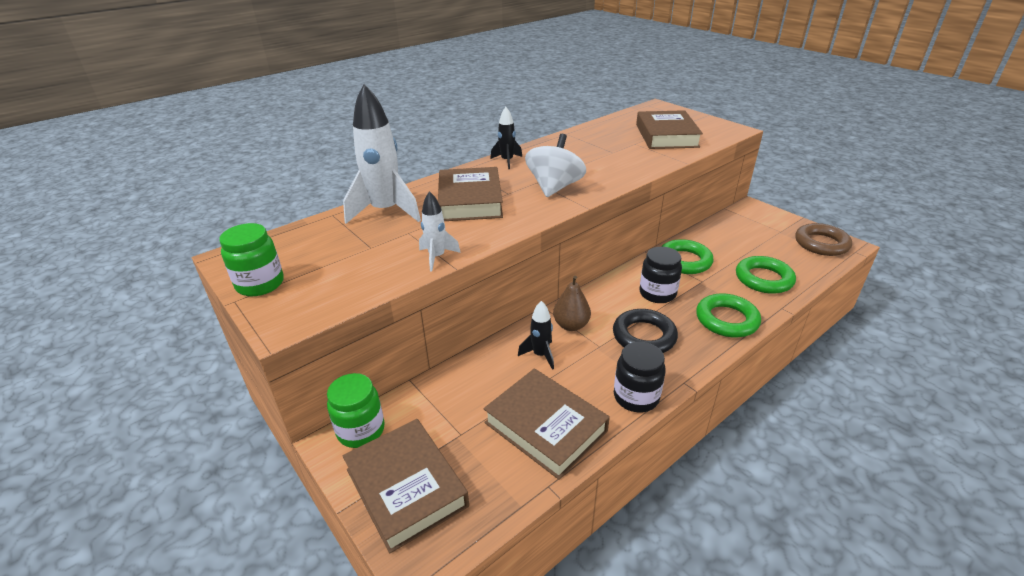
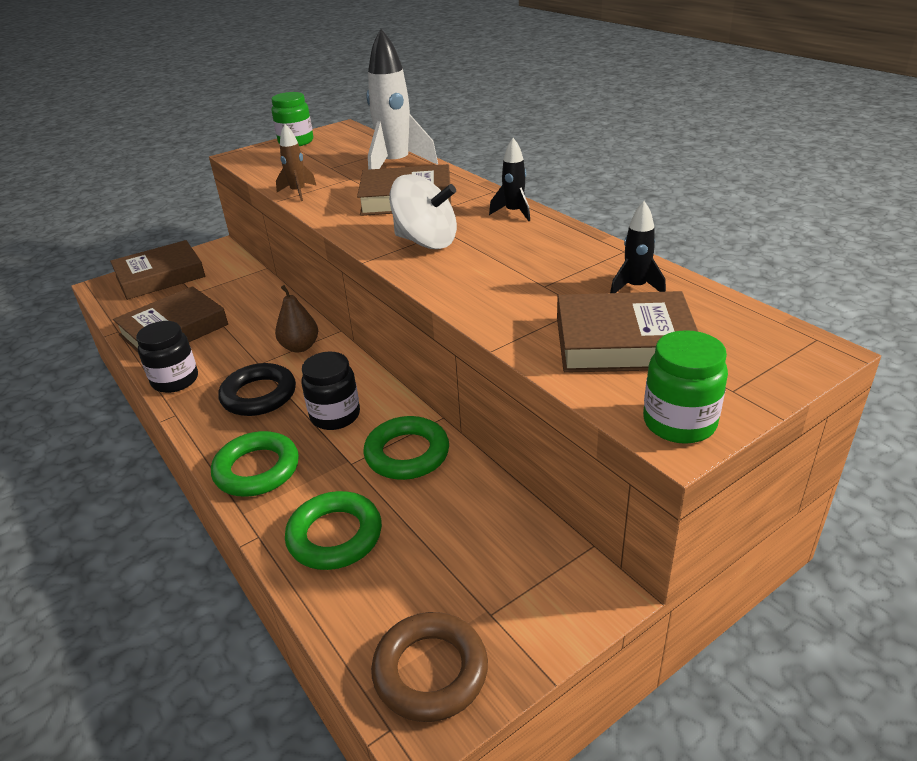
camera: 95 degrees right, 0 degrees up
(361, 430) = (223, 255): green jar -> green jar (679, 423)
(437, 257) = (298, 192): white rocket -> brown rocket
(540, 355) = (263, 328): black rocket -> black rocket (635, 288)

